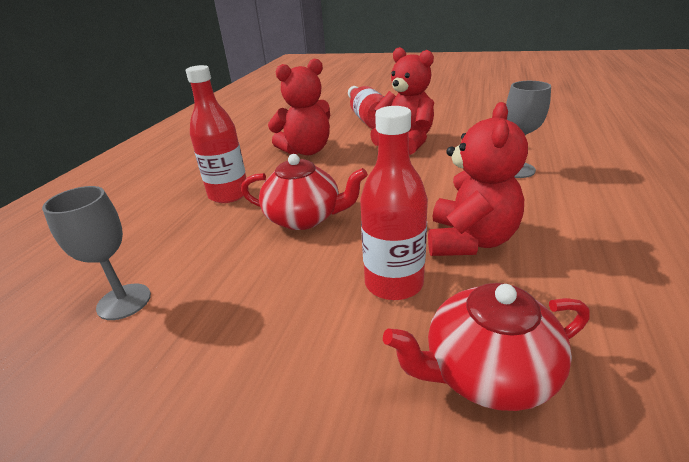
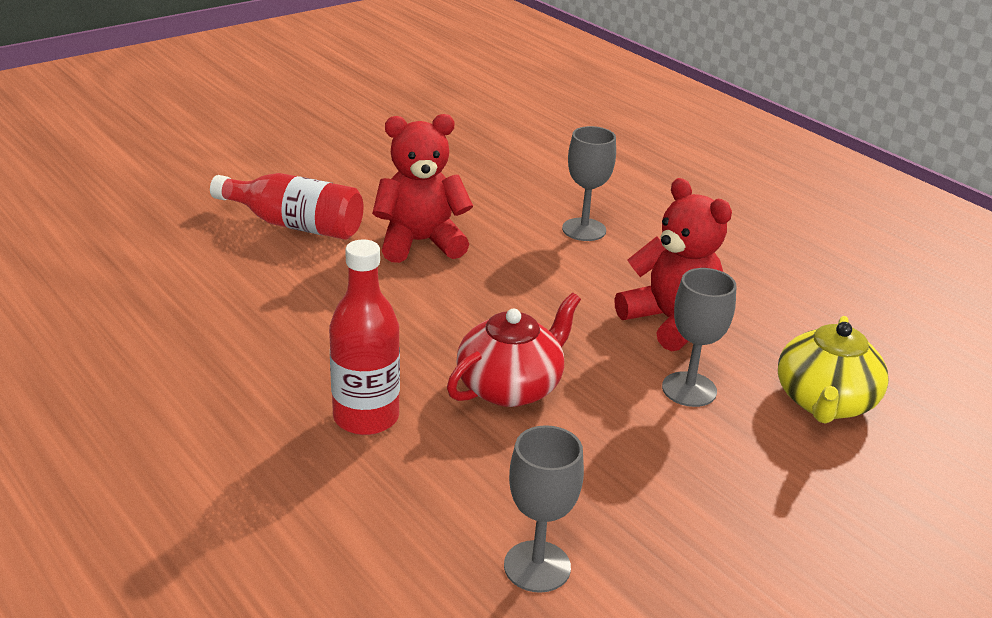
camera: 60 degrees left, 0 degrees up
(306, 151) = (323, 311): red teddy bear -> none
(394, 283) = (689, 389): red bottle -> grey goblet
(487, 372) = (824, 402): red teapot -> yellow teapot

